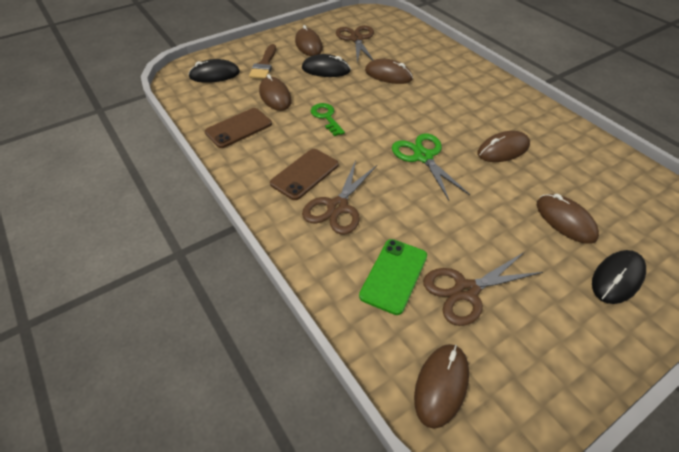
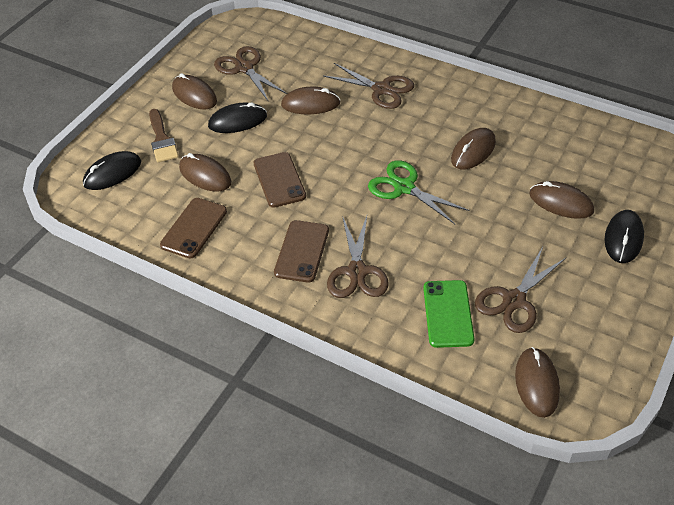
camera: 25 degrees left, 0 degrees up
(326, 117) = (279, 180): green key -> brown phone
(451, 82) = (381, 89): none -> brown scissors

